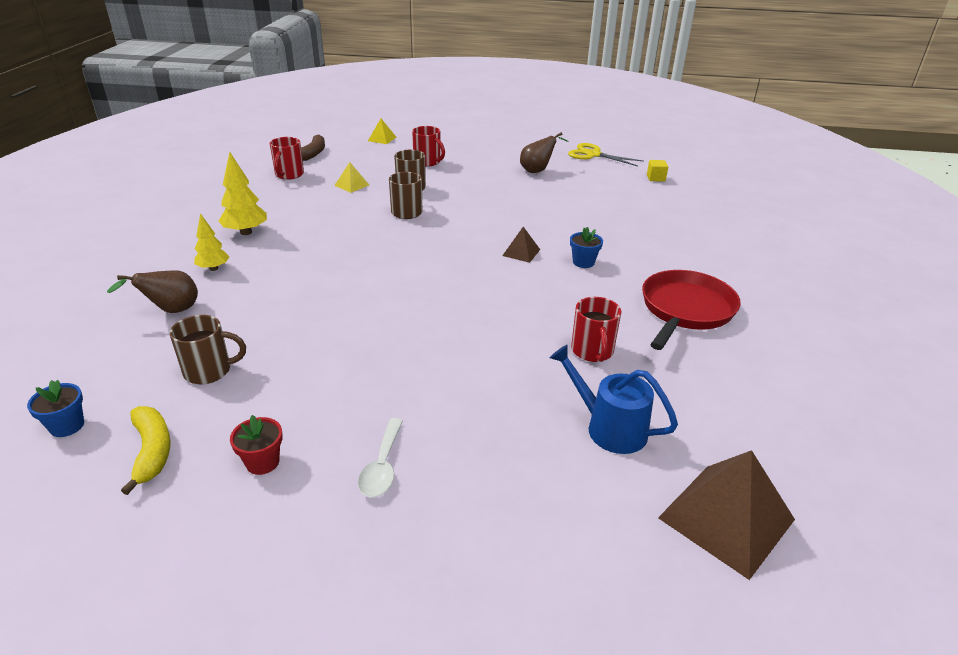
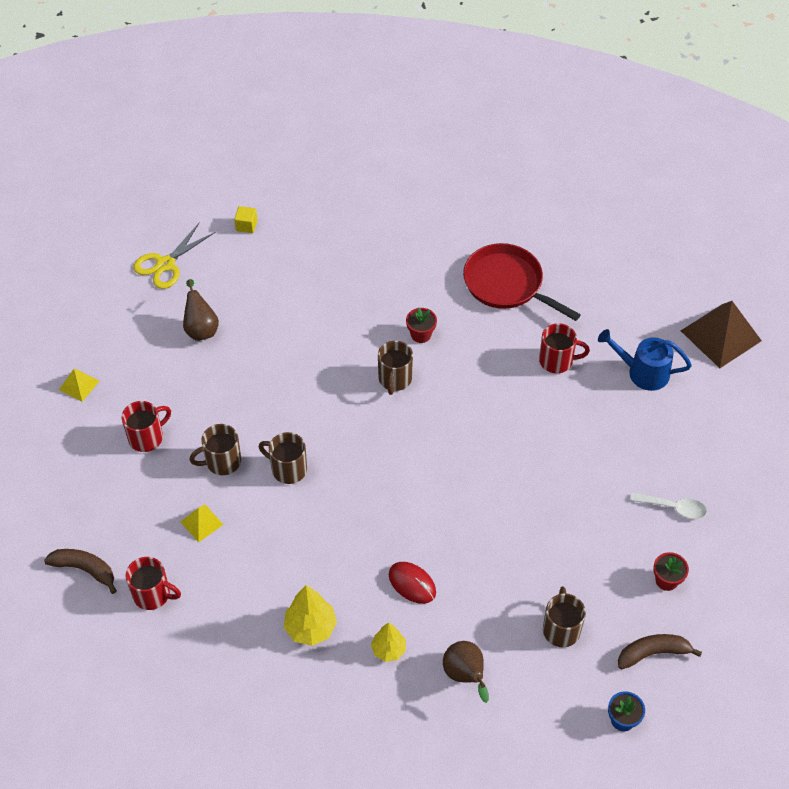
camera: 80 degrees left, 20 degrees up
(152, 451) = (653, 653): yellow banana -> brown banana
(284, 276) = (412, 583): none -> red mouse
(382, 139) = (49, 485): yellow pyramid -> yellow pyramid (79, 385)
(521, 252) = (395, 379): brown pyramid -> brown mug
(583, 262) = (421, 334): blue flower pot -> red flower pot
(609, 428) = (642, 372): blue watering can -> blue watering can turned 60 degrees clockwise

